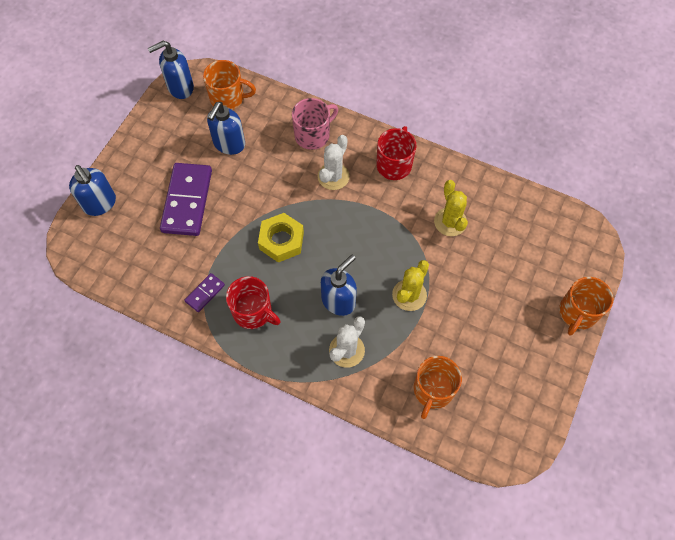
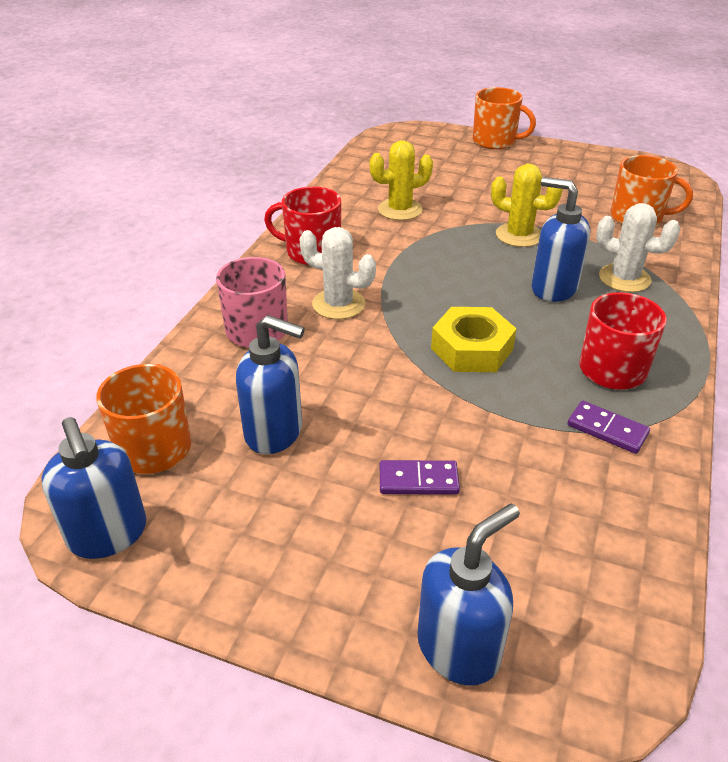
camera: 95 degrees left, 25 degrees down
(187, 201) = (418, 480): purple domino -> purple domino, size x0.48

